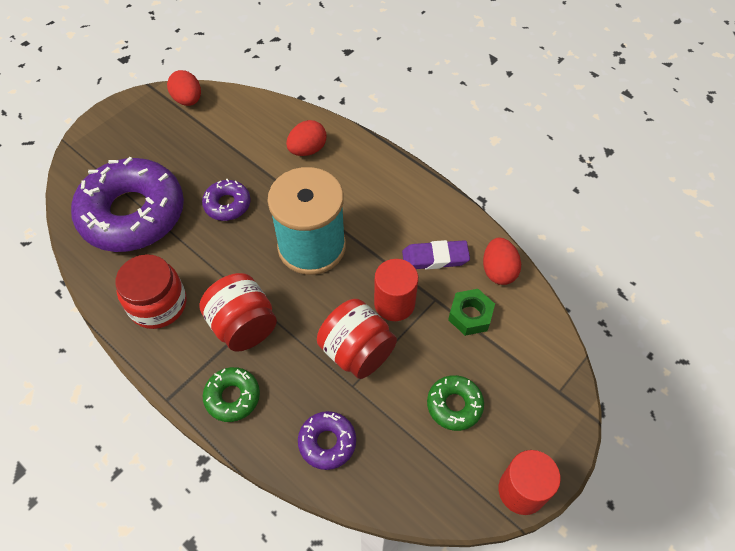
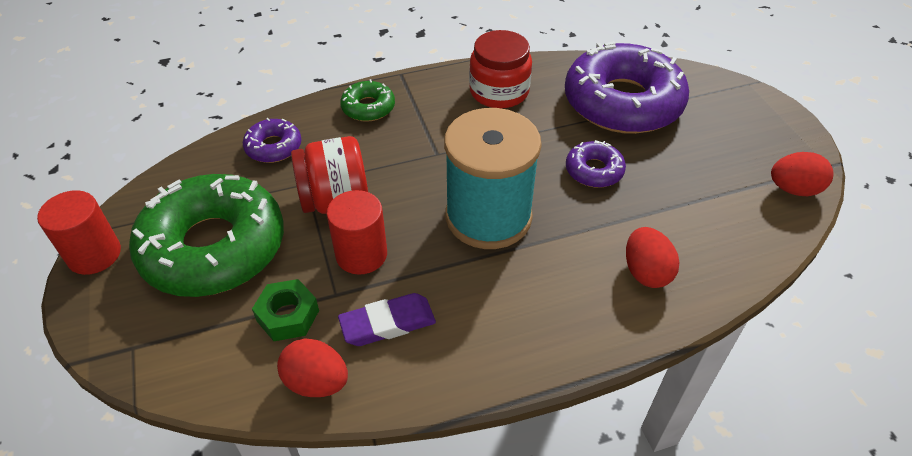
camera: 120 degrees right, 10 degrees down
(243, 326) = (431, 135): red jar -> none
(435, 258) = (387, 323): purple eraser -> purple eraser turned 45 degrees clockwise
(454, 405) = (214, 247): green donut -> green donut, size x2.23

